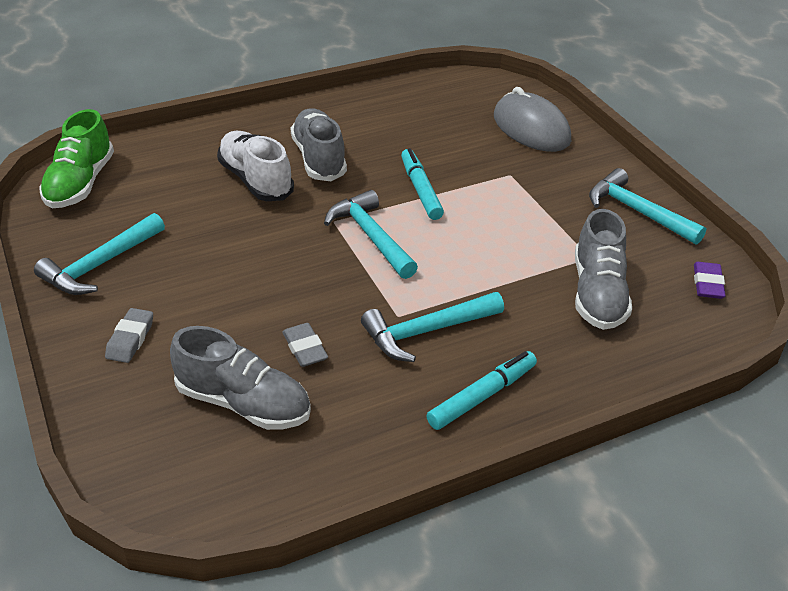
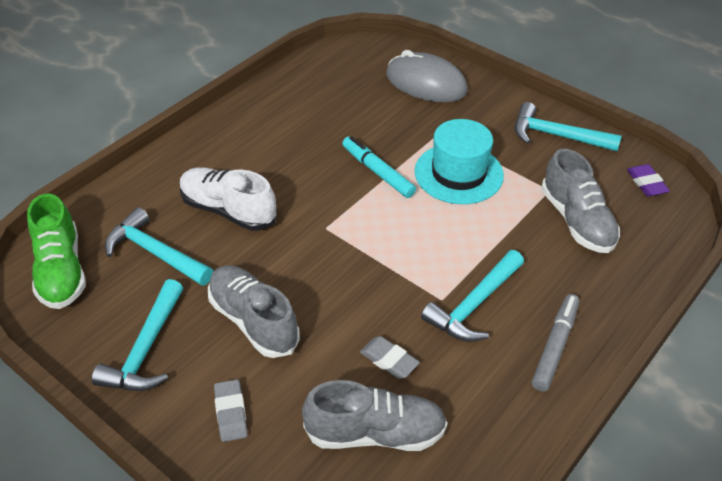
camera: 25 degrees left, 5 degrees up
(319, 159) = (269, 169): grey shoe -> grey shoe (253, 321)
(371, 236) = (368, 232): turquoise hammer -> turquoise hammer (155, 253)
(482, 396) = (555, 346): turquoise marker -> grey marker
(502, 214) = (458, 173): none -> turquoise hat

